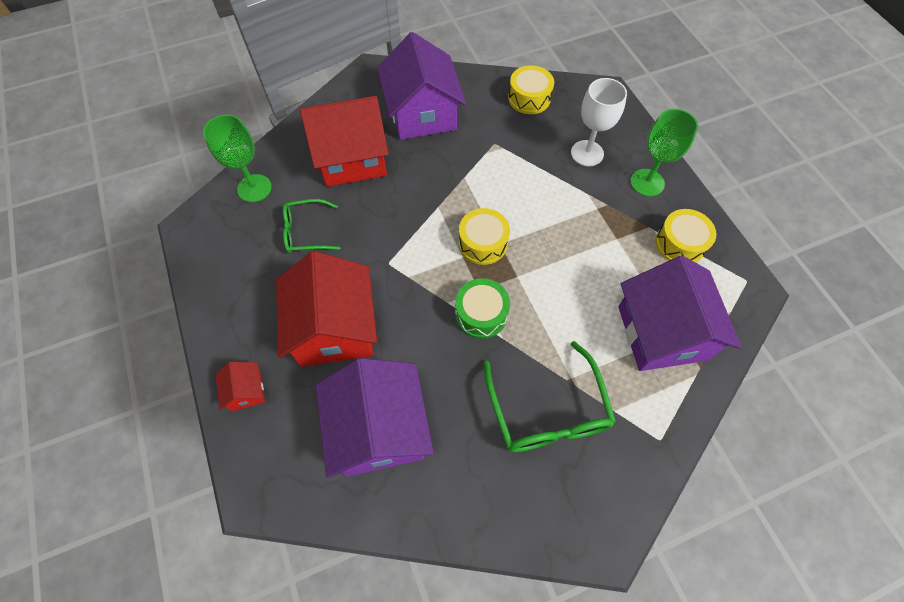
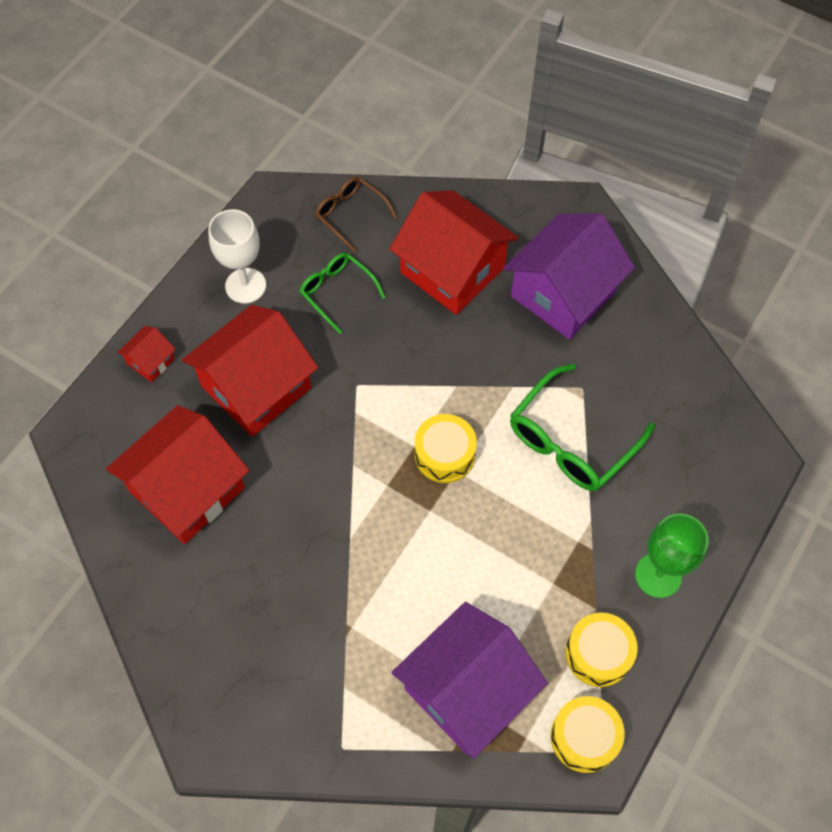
camera: 55 degrees right, 0 degrees up
(254, 188) = (351, 215): green goblet -> brown glasses
(379, 429) = (187, 490): purple house -> red house
(481, 314) = (362, 503): green drum -> none
(529, 98) = (678, 383): yellow drum -> yellow drum (584, 737)
(547, 410) = (302, 624): green glasses -> green glasses (571, 440)
(587, 153) = (648, 489): white goblet -> white goblet (245, 286)

